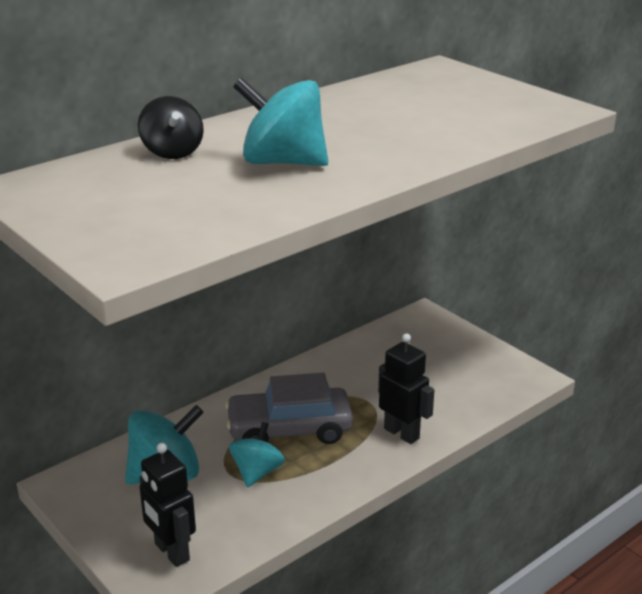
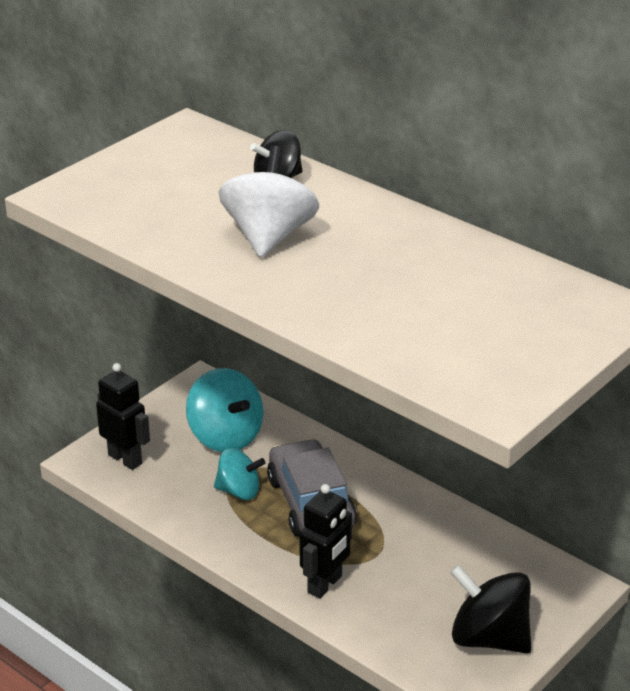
camera: 80 degrees right, 5 degrees up
(171, 552) = (125, 459): black robot -> black robot turned 90 degrees clockwise
(283, 162) = (269, 236): turquoise spinning top -> white spinning top
(474, 361) = (489, 638): none -> black spinning top

